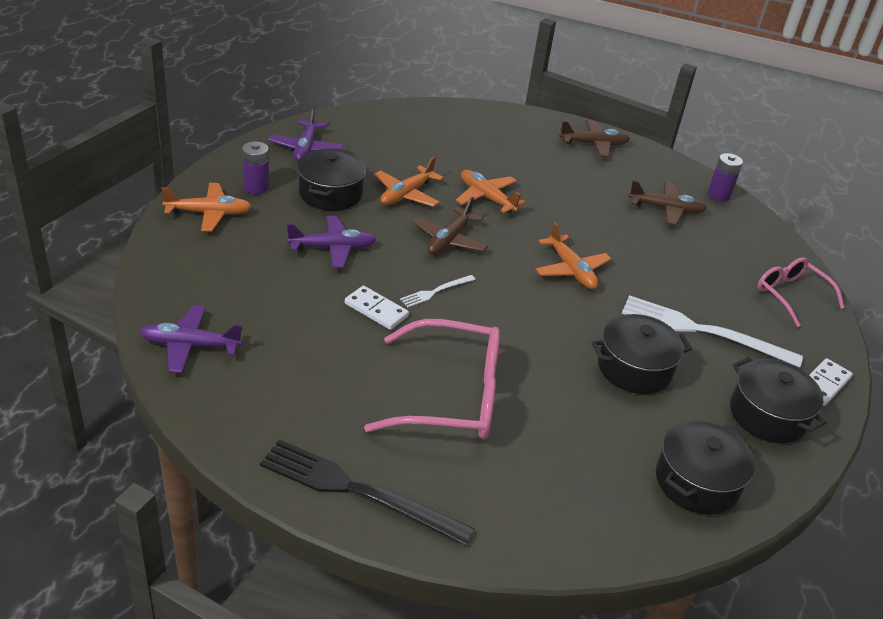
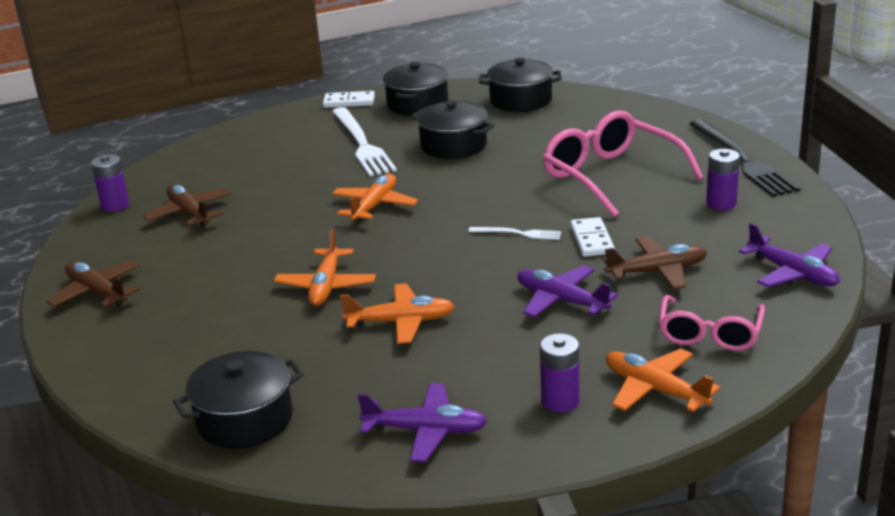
camera: 125 degrees left, 10 degrees down
(306, 148) = (426, 431): purple plane -> purple plane turned 45 degrees clockwise
(318, 406) = (721, 203): none -> purple battery
(330, 193) = (482, 357): black pot -> black pot (245, 419)
(449, 240) = (436, 265): brown plane -> brown plane (657, 271)
(791, 295) = (250, 136): pink glasses -> pink glasses (710, 333)

